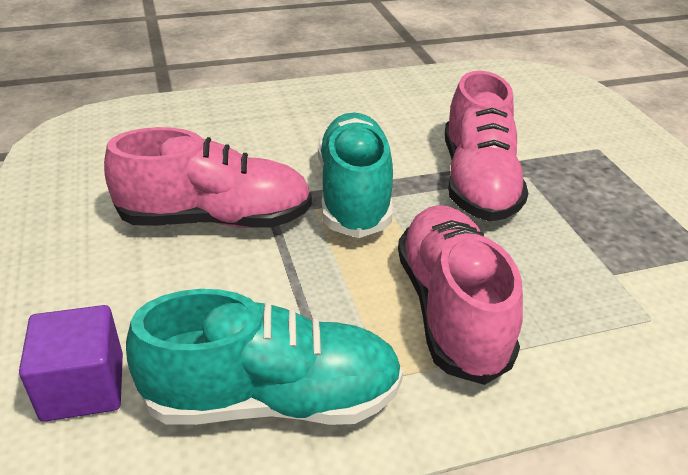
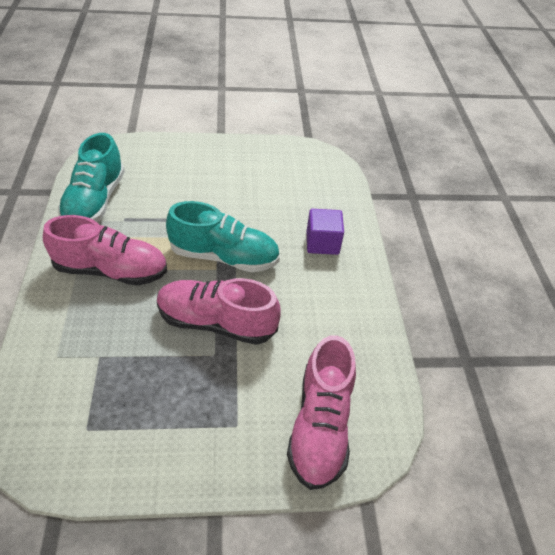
camera: 100 degrees right, 10 degrees up
(83, 387) = (130, 156): purple cube -> purple cube (322, 243)
(216, 219) = (221, 199): pink shoe -> pink shoe (320, 426)

